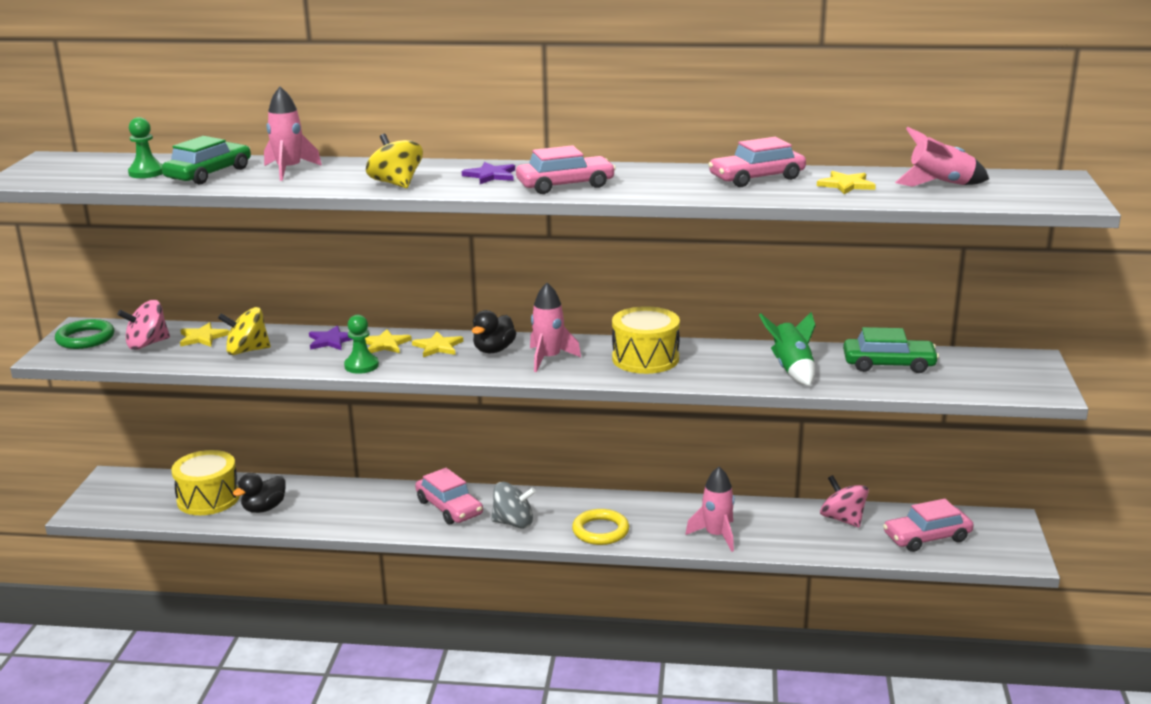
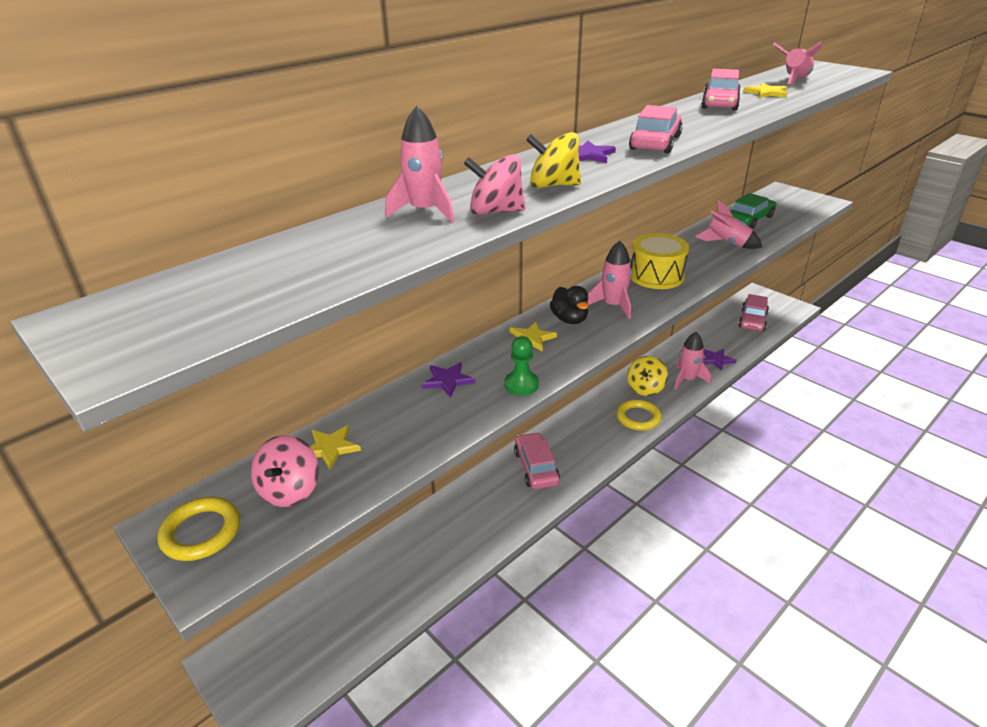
camera: 50 degrees left, 10 degrees up
(85, 338) = (201, 532): green ring -> yellow ring
(146, 173) = (282, 275): green pawn -> none
(208, 499) = (357, 600): yellow drum -> none
(209, 174) = (359, 246): green car -> none
(247, 351) = (403, 432): yellow spinning top -> yellow spinning top (645, 388)
(264, 508) = (419, 570): black duck -> none
(385, 344) = (493, 358): yellow star -> none
(449, 507) = (536, 467): pink car -> pink car turned 105 degrees counterclockwise
(513, 523) = (589, 448): grey spinning top -> none
(788, 541) = (716, 360): none -> purple star
(792, 369) = (727, 243): green rocket -> pink rocket
(842, 519) = (710, 333): pink spinning top -> pink spinning top (495, 211)

